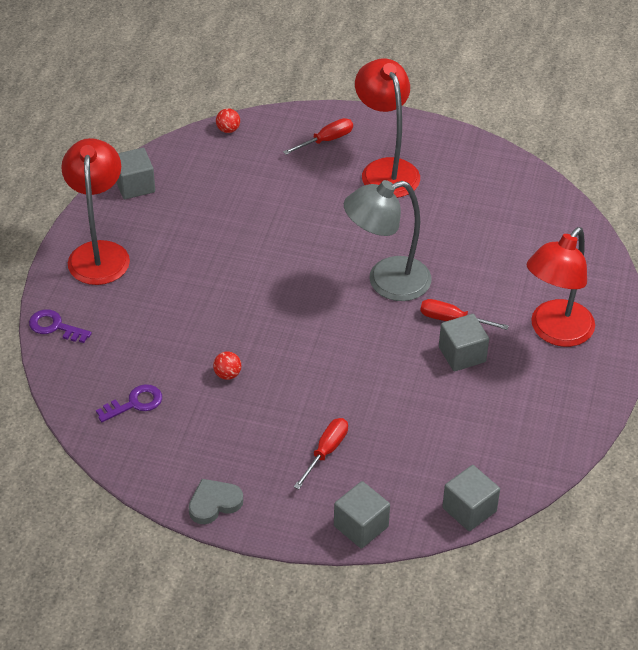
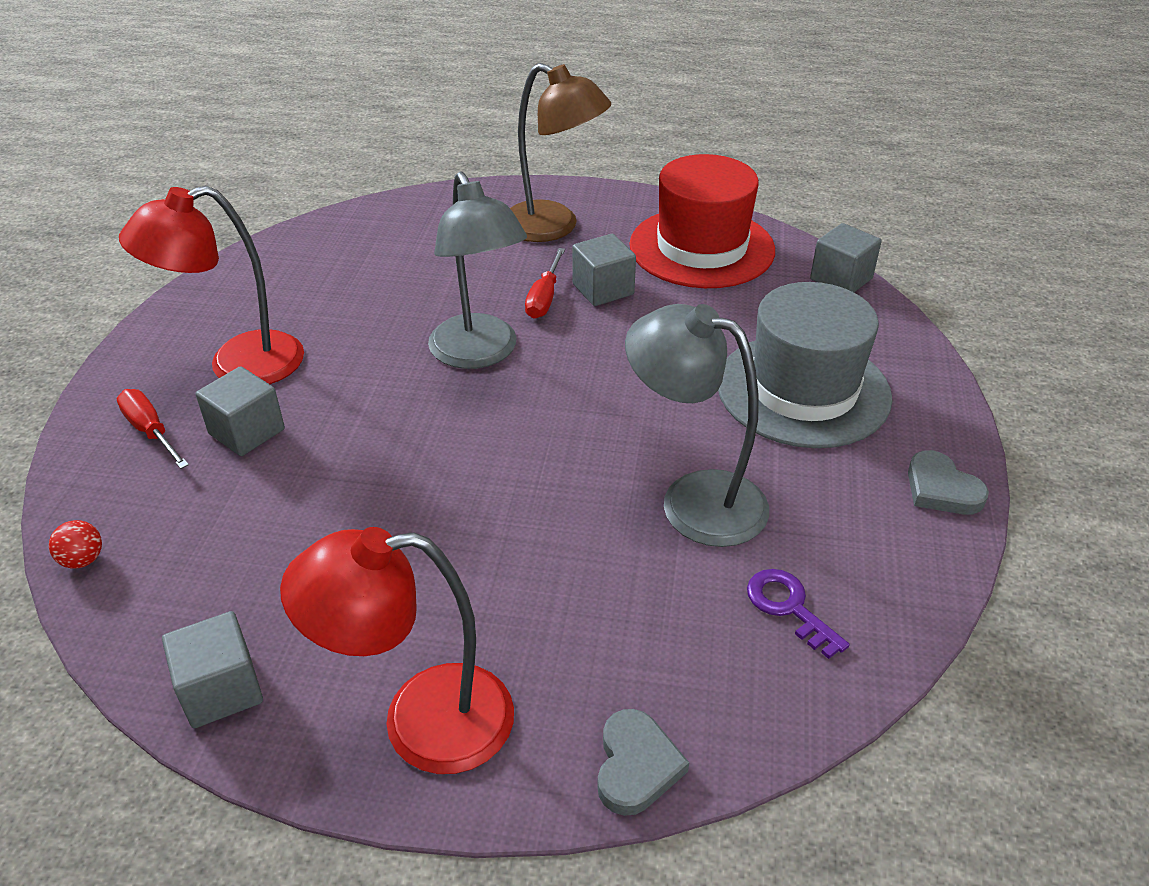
camera: 95 degrees left, 5 degrees down
(55, 327) = (636, 766): purple key -> grey heart
(227, 374) = (693, 499): red ball -> grey lamp
(326, 452) = (803, 390): red screwdriver -> grey hat
(361, 526) = (907, 355): grey cube -> grey cube (247, 431)
(521, 424) = (701, 248): none -> red hat
(555, 332) = (553, 227): red lamp -> brown lamp

